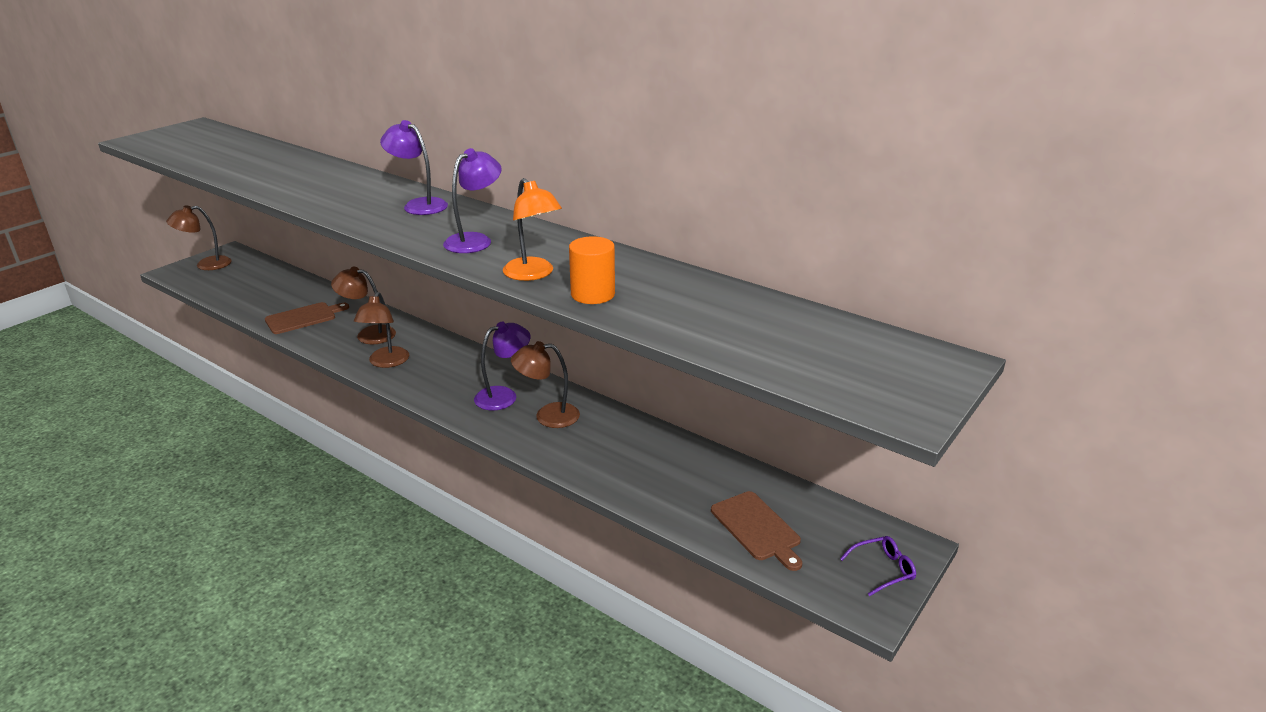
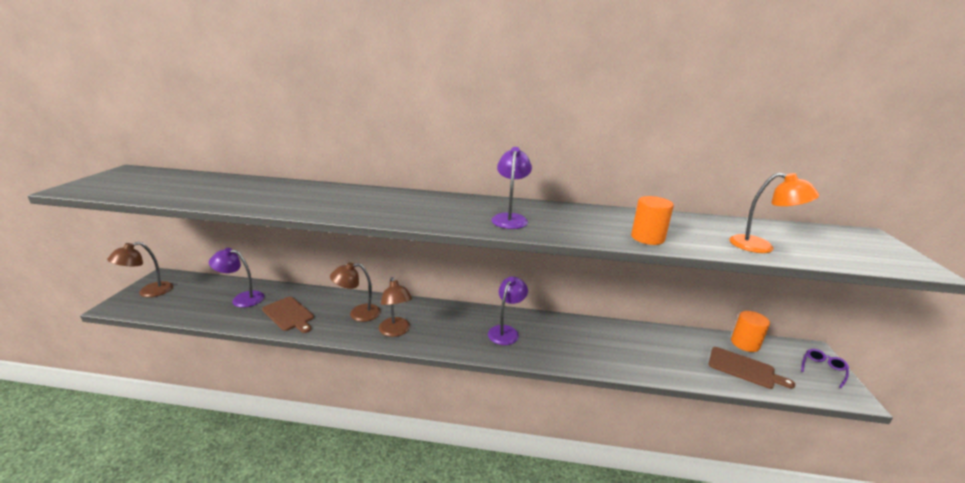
camera: 30 degrees left, 5 degrees down
(303, 318) = (289, 314): brown cutting board -> brown cutting board turned 105 degrees clockwise
(419, 205) = (427, 202): purple lamp -> purple lamp (242, 299)
(533, 274) = (589, 233): orange lamp -> orange lamp (761, 246)
(548, 416) = (549, 336): brown lamp -> none
(810, 504) = (745, 343): none -> orange cylinder

